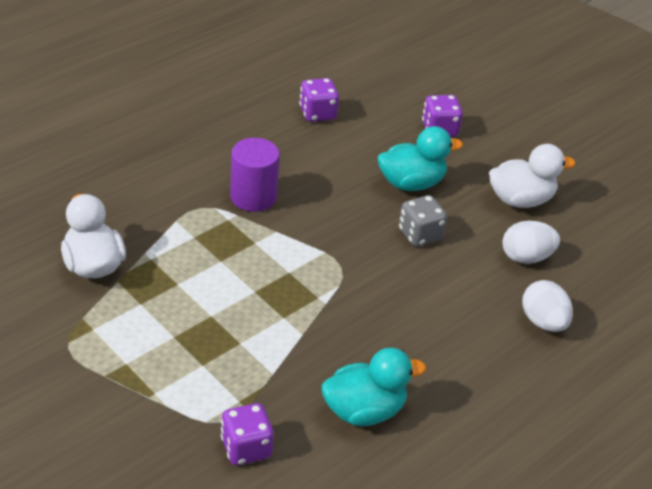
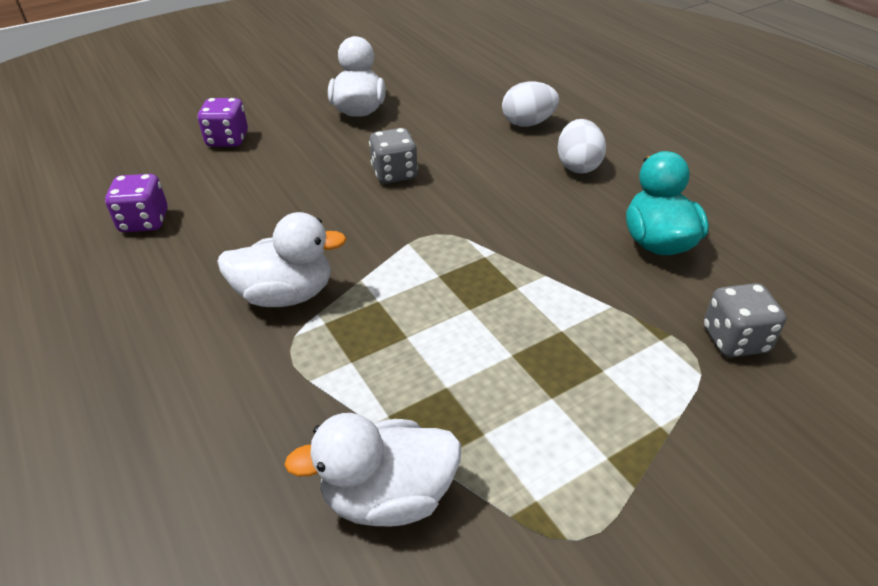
camera: 75 degrees left, 0 degrees up
(246, 448) = (734, 340): purple dice -> grey dice
(253, 197) = (286, 294): purple cylinder -> white duck
(411, 183) = (309, 169): turquoise duck -> none
(526, 257) = (441, 119): white egg -> white egg (578, 166)

